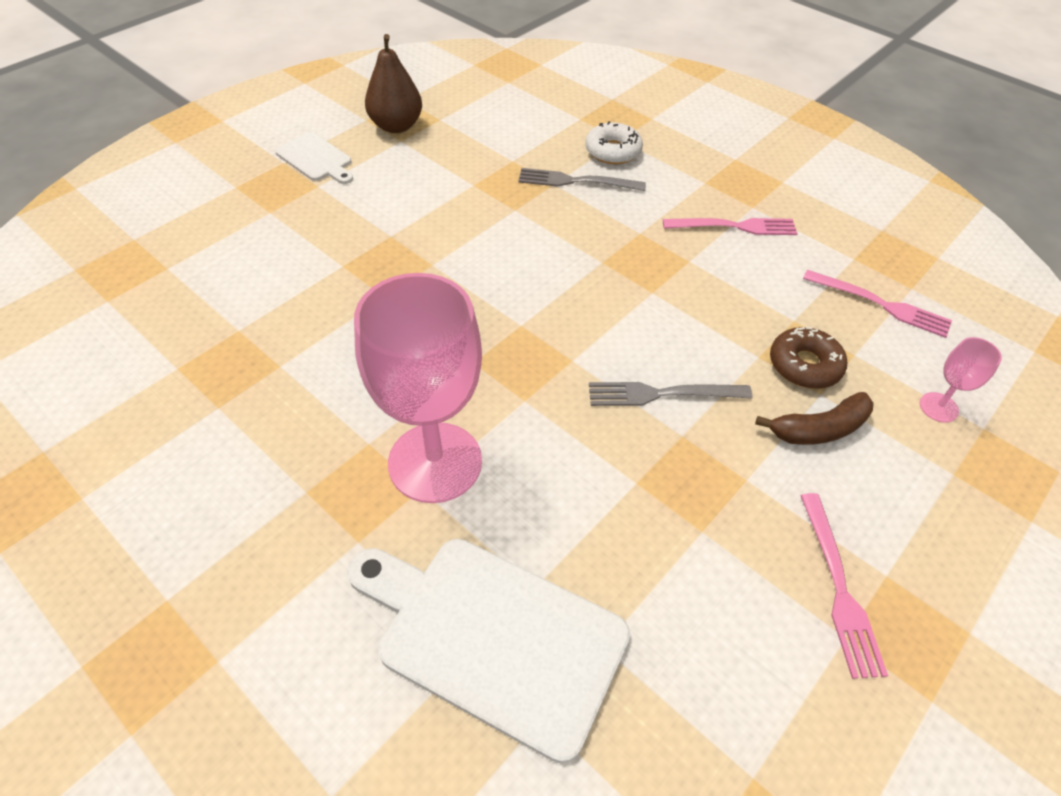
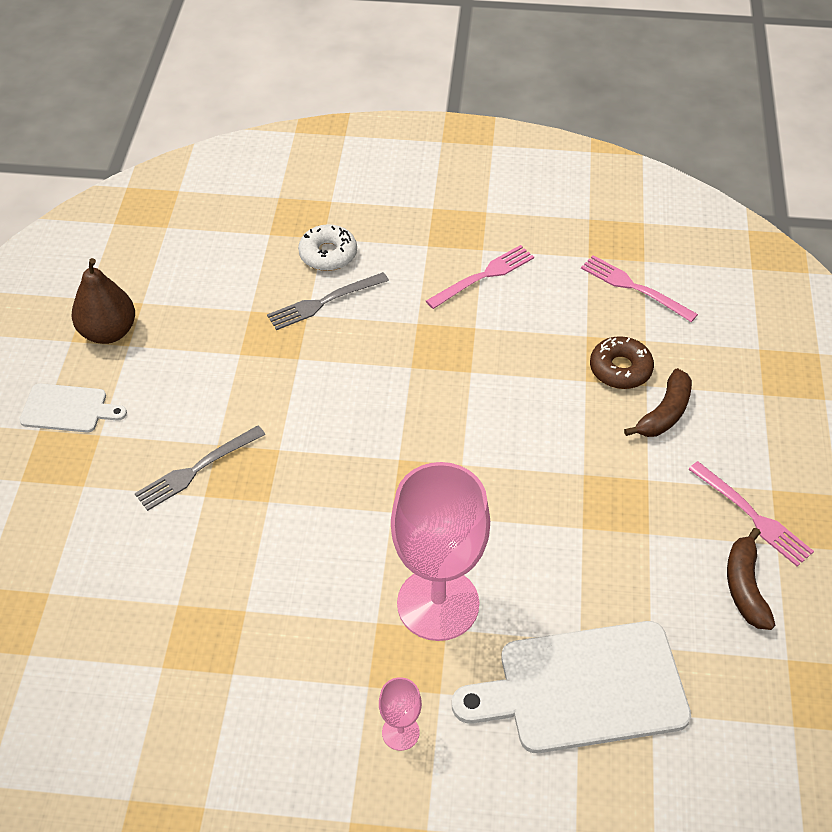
camera: 35 degrees left, 0 degrees up
(662, 394) = (545, 451): grey fork -> grey fork (196, 469)
(767, 657) = (745, 587): none -> brown banana
(881, 305) = (634, 287): pink fork -> pink fork turned 135 degrees counterclockwise
(938, 407) = (723, 350): pink goblet -> pink goblet (400, 732)

